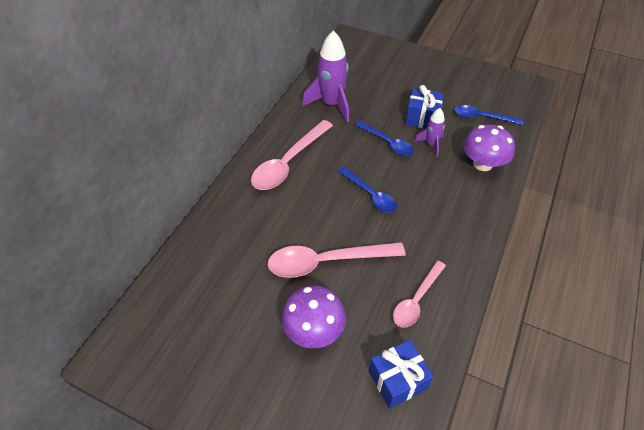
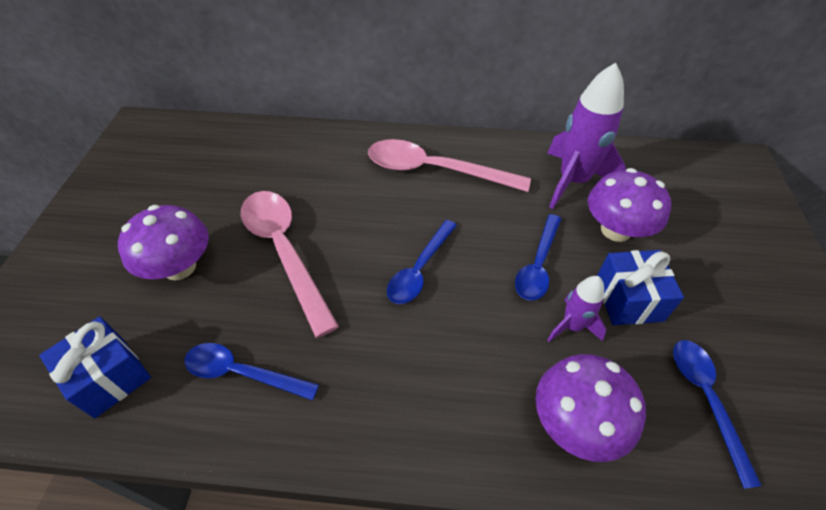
camera: 70 degrees right, 0 degrees up
(376, 103) = (616, 230): none -> purple mushroom
(416, 300) = (242, 373): pink spoon -> blue spoon

